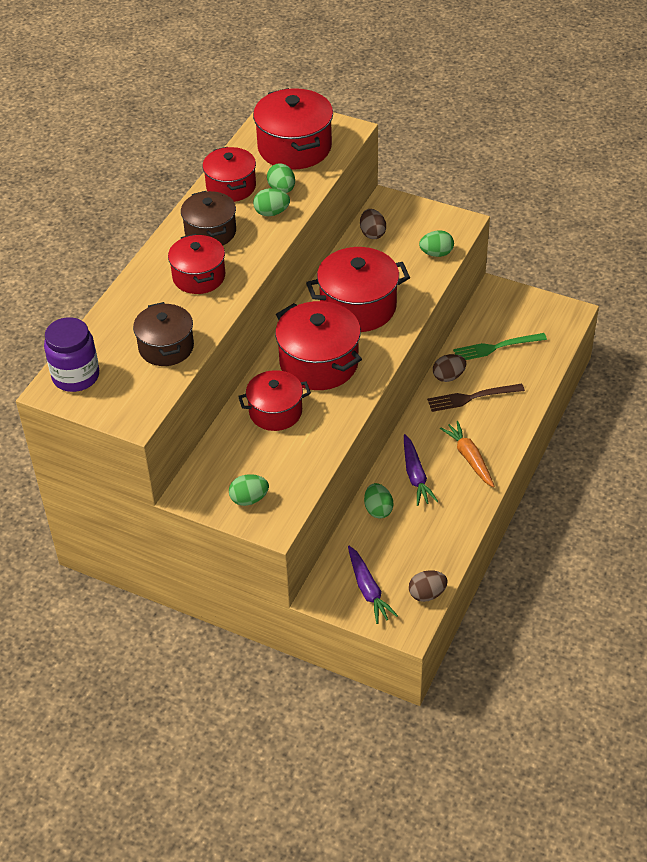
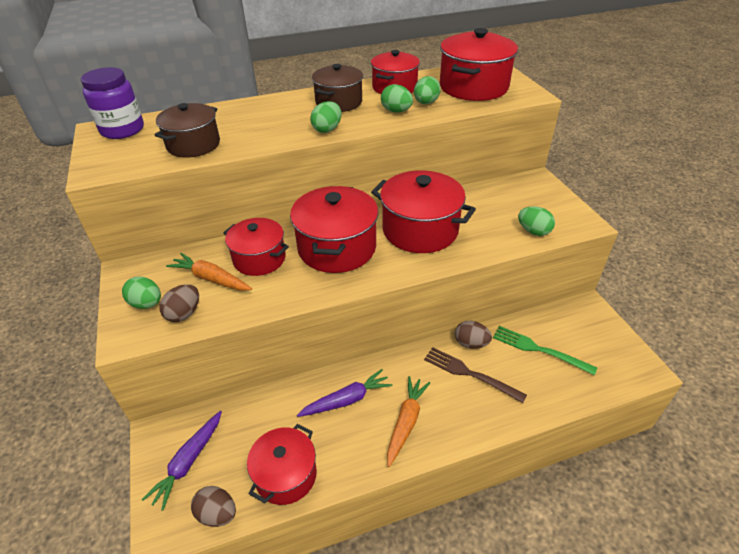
camera: 45 degrees right, 5 degrees down
(199, 277) = (287, 120): red pot -> red pot (286, 475)
(265, 450) = (211, 279): none -> orange carrot
(372, 233) = (498, 192): brown egg -> brown egg (184, 313)
(378, 509) = (286, 402): green egg -> green egg (327, 129)
(415, 476) = (347, 400): purple carrot -> purple carrot turned 150 degrees counterclockwise

